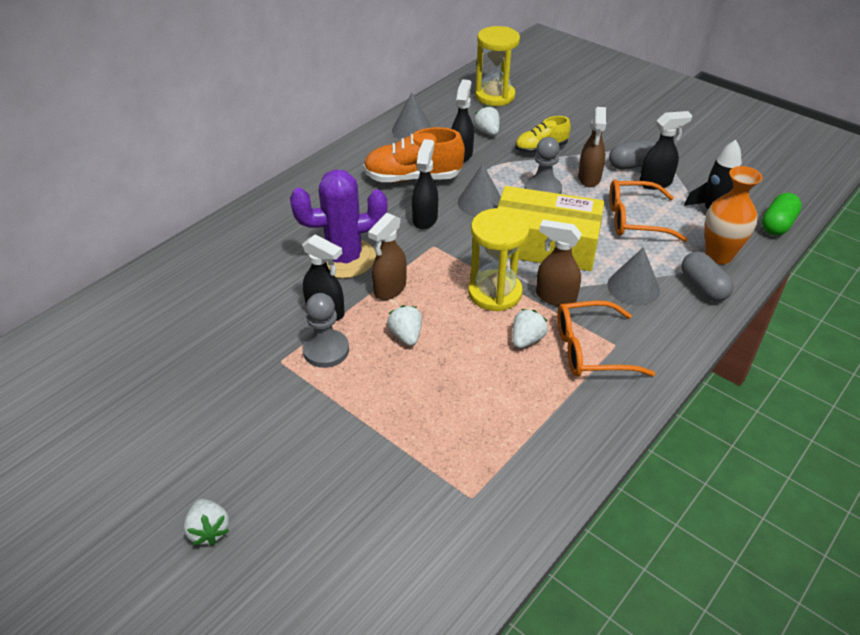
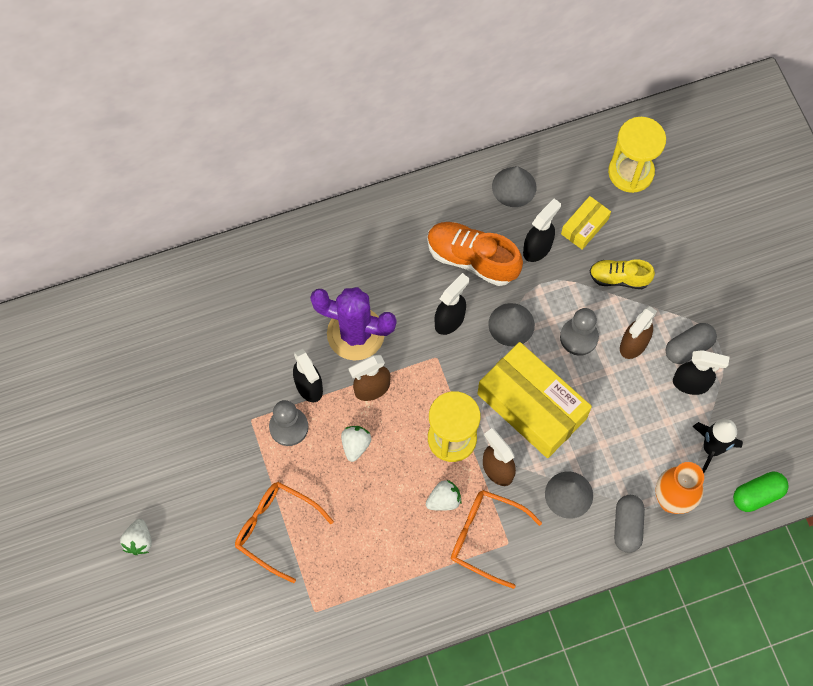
camera: 30 degrees right, 25 degrees up
(487, 132) = (584, 226): white strawberry -> yellow box
(632, 165) = (688, 348): grey capsule -> grey capsule turned 45 degrees counterclockwise
(634, 219) = (632, 419): orange glasses -> orange glasses (275, 528)

